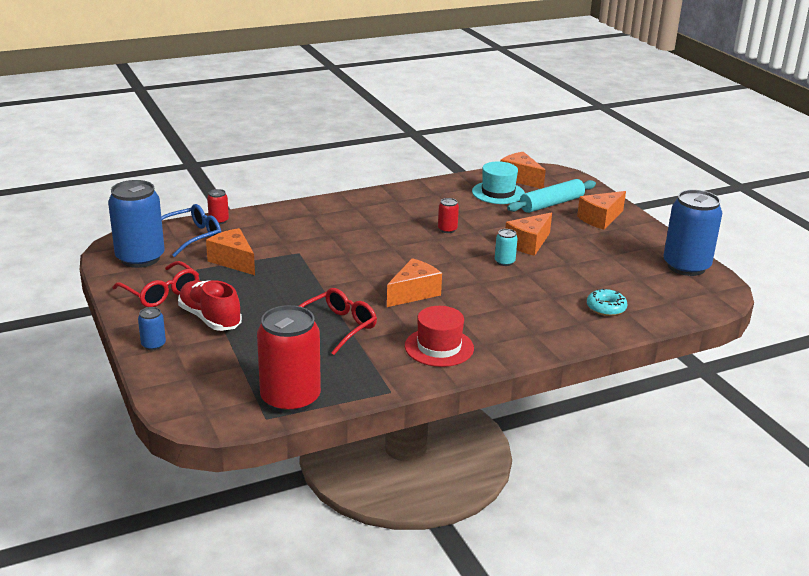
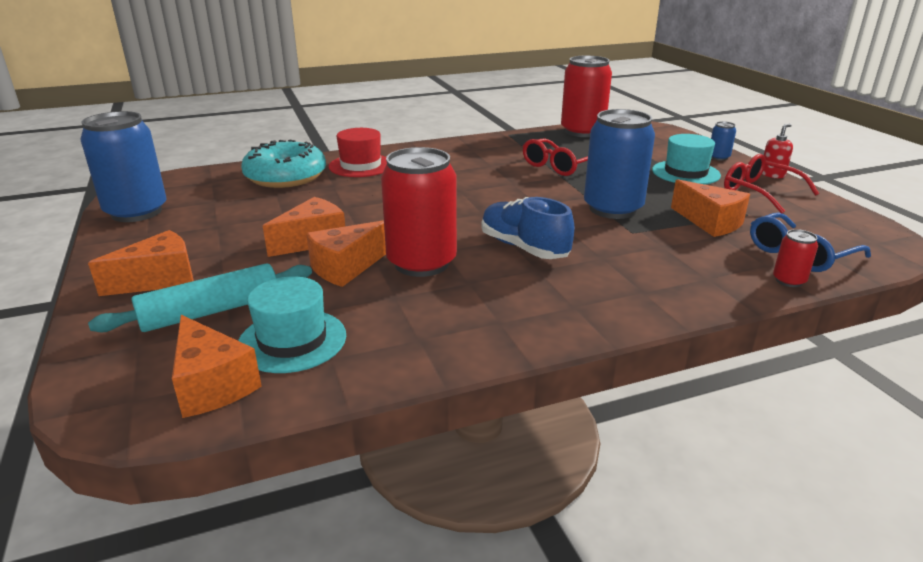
camera: 175 degrees left, 0 degrees up
(123, 317) = (772, 174): none -> red soap dispenser
(140, 258) = (833, 226): blue can -> blue can (613, 209)
(210, 318) = (685, 173): red shoe -> turquoise hat
(380, 240) = (524, 248): none -> blue shoe
(413, 293) = (483, 190): orange cheese -> orange cheese (346, 267)
(439, 347) = (465, 154): red hat -> red hat (361, 165)
(447, 229) = (421, 263): red can -> red can, size x2.29
(504, 262) = (362, 219): turquoise can -> none
(606, 308) = (286, 176): turquoise donut -> turquoise donut, size x1.96

